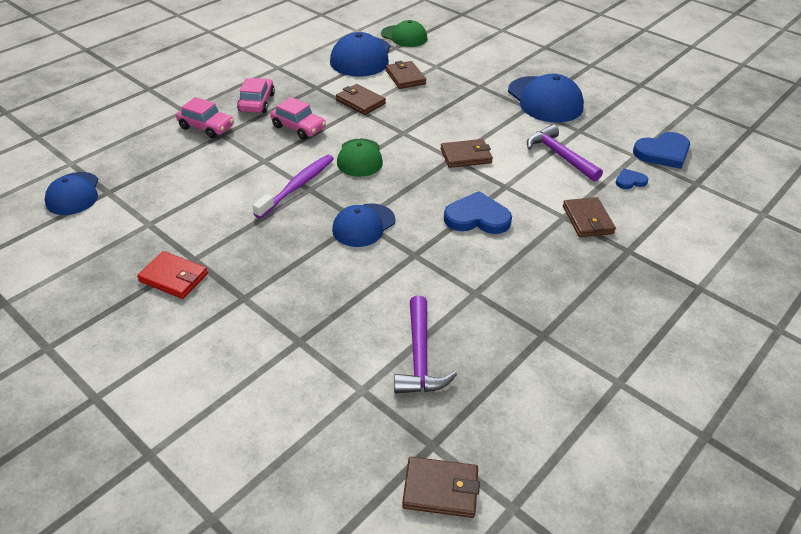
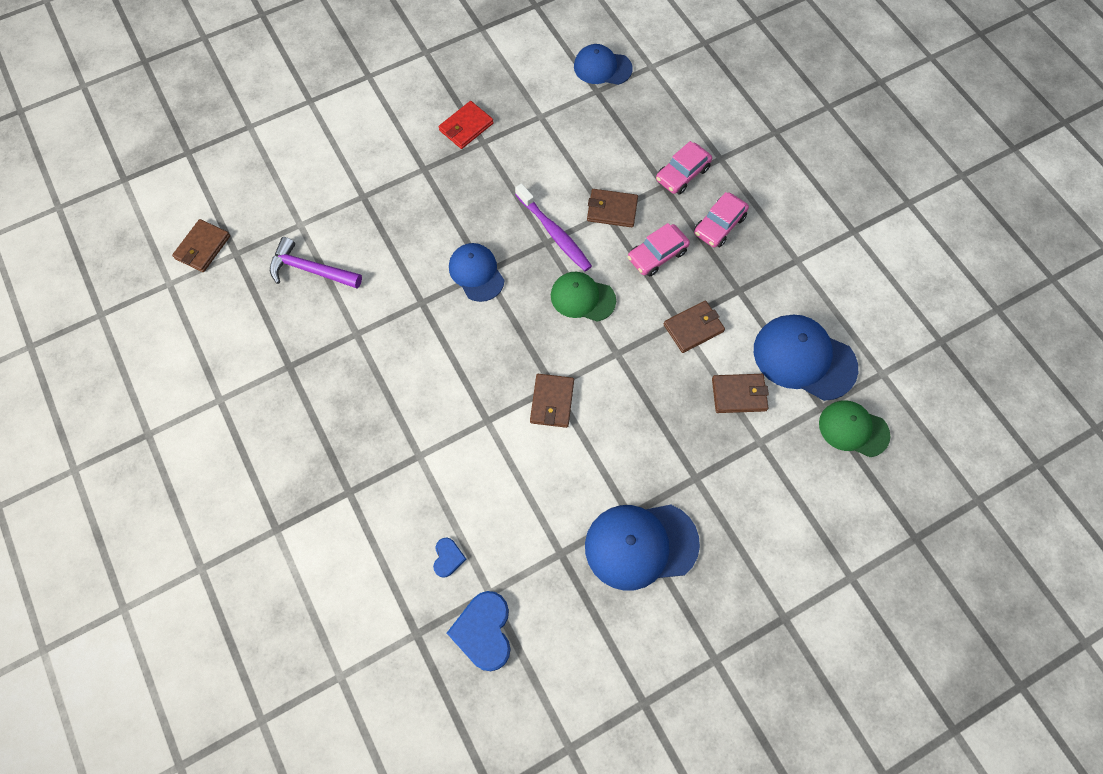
camera: 110 degrees right, 25 degrees up
(256, 102) = (719, 225): pink car -> pink car turned 105 degrees clockwise
(404, 36) = (853, 429): green cap -> green cap turned 60 degrees clockwise
(477, 217) = (449, 373): blue heart -> none
(559, 155) = (519, 503): purple hammer -> none
(587, 220) = (405, 476): brown wallet -> brown wallet (612, 210)

